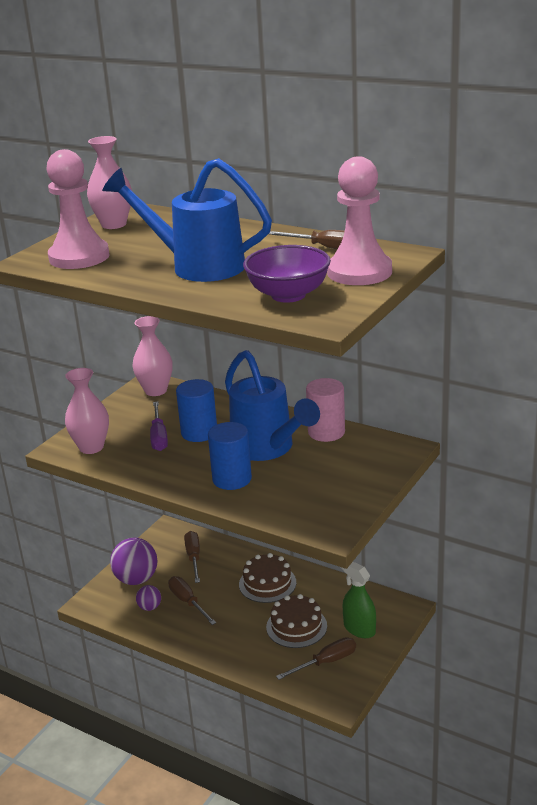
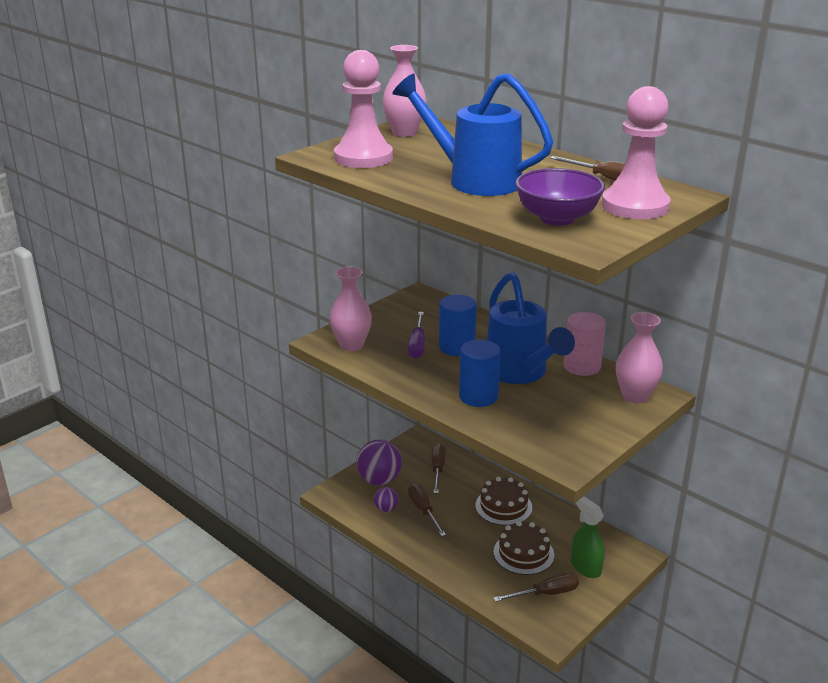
camera: 10 degrees right, 0 degrees up
(156, 390) = (424, 302): pink vase -> pink vase (635, 396)

